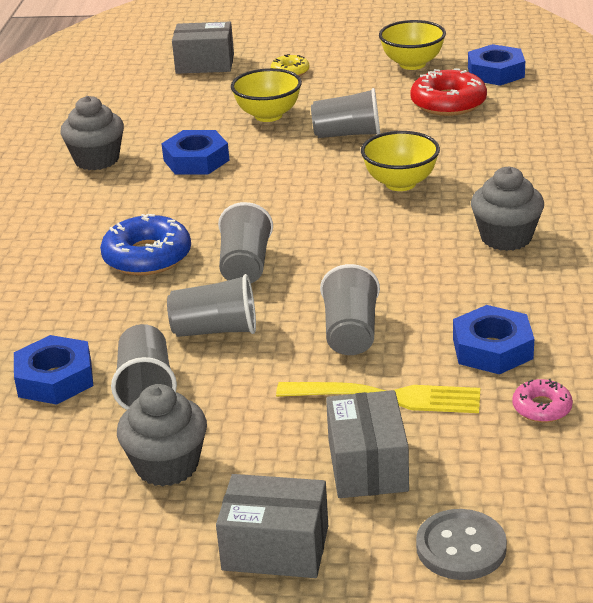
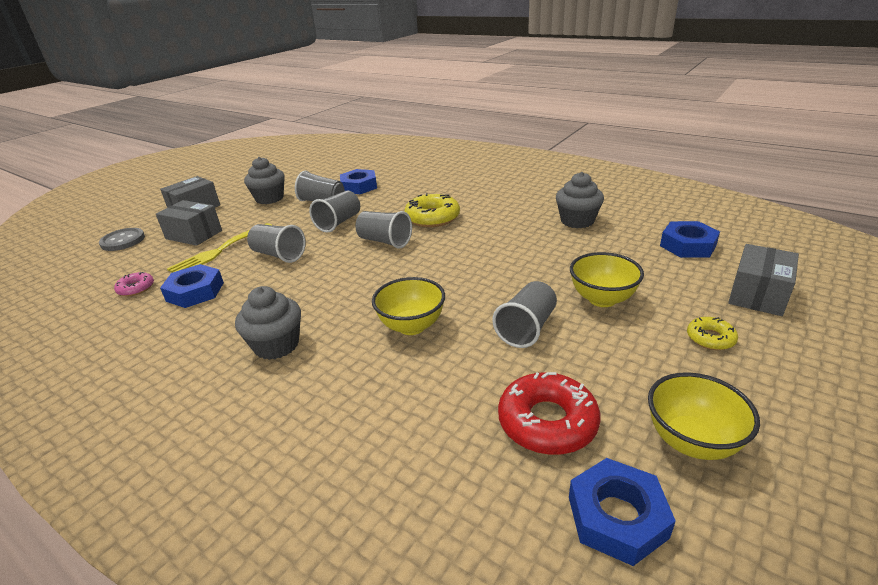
camera: 120 degrees right, 0 degrees up
(147, 256) = (432, 218): blue donut -> yellow donut
(196, 160) = (543, 252): blue nut -> blue nut (687, 245)

